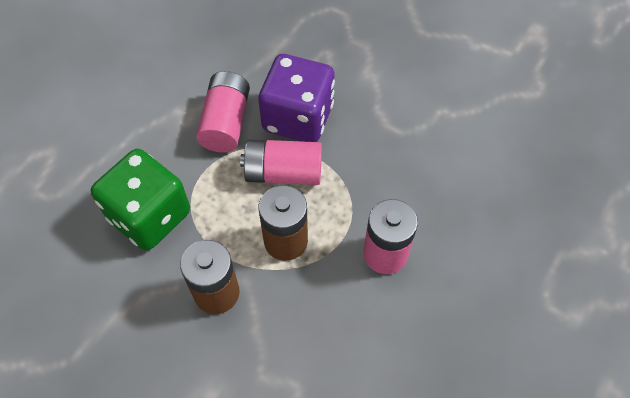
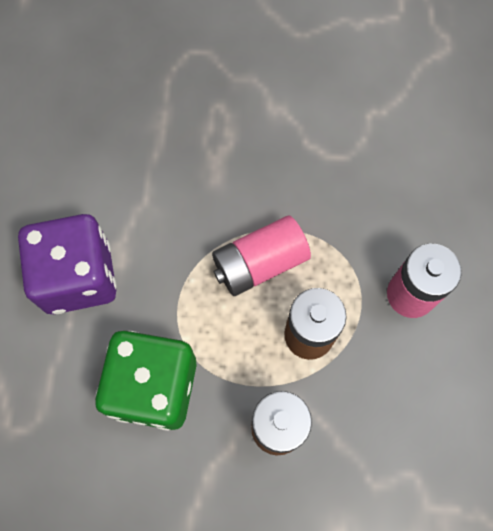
camera: 30 degrees left, 10 degrees up
(226, 122) = (164, 240): pink battery -> none
(298, 118) = (235, 195): purple dice -> purple dice (78, 277)

